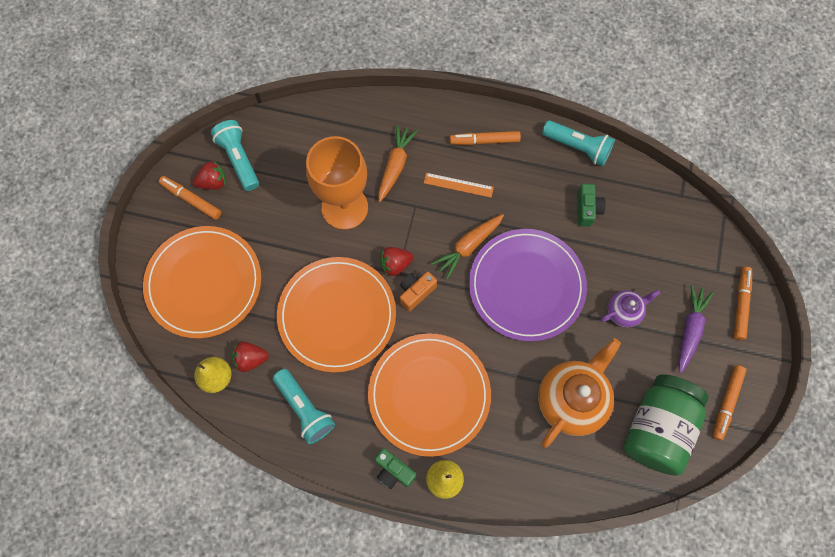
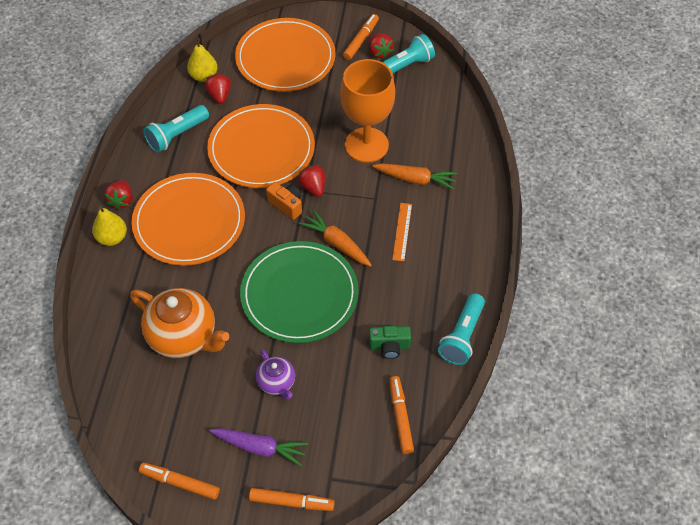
camera: 85 degrees right, 15 degrees down
(393, 471) = (121, 201): green camera -> red strawberry
(484, 141) = (455, 251): orange marker -> orange marker (400, 417)
(526, 286) = (299, 294): purple plate -> green plate
(657, 428) = (154, 414): green jar -> none

